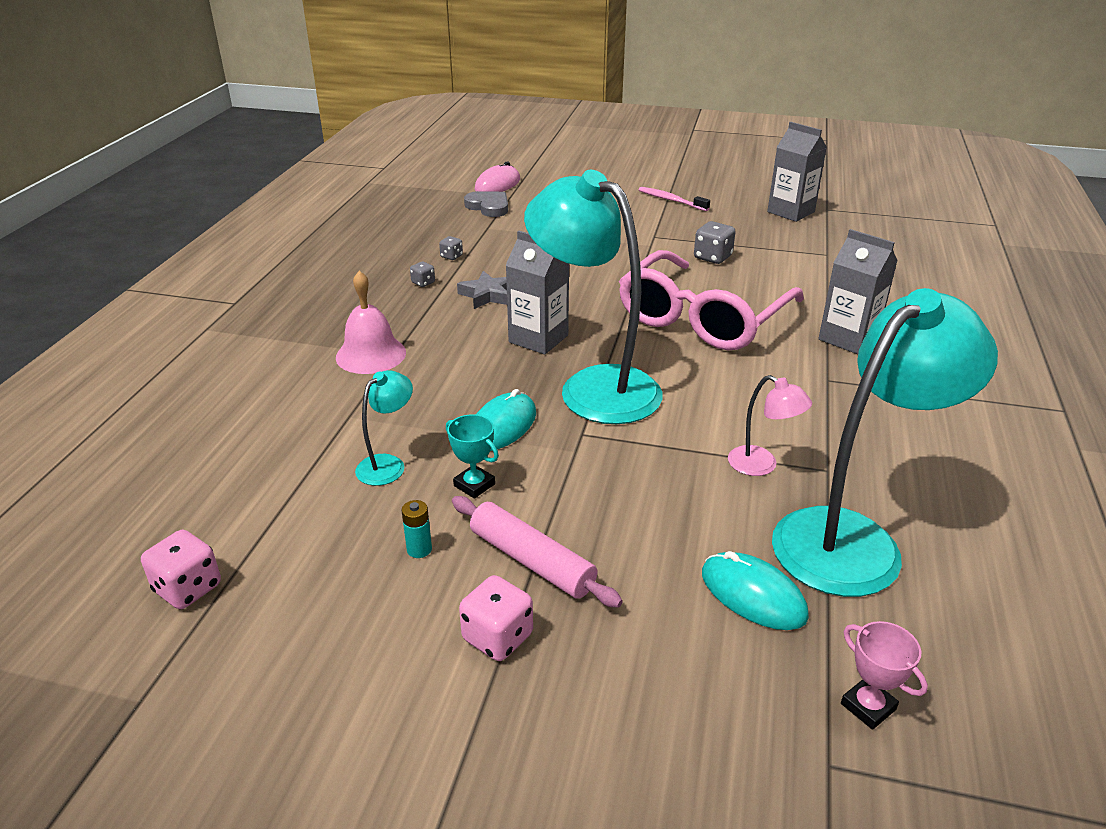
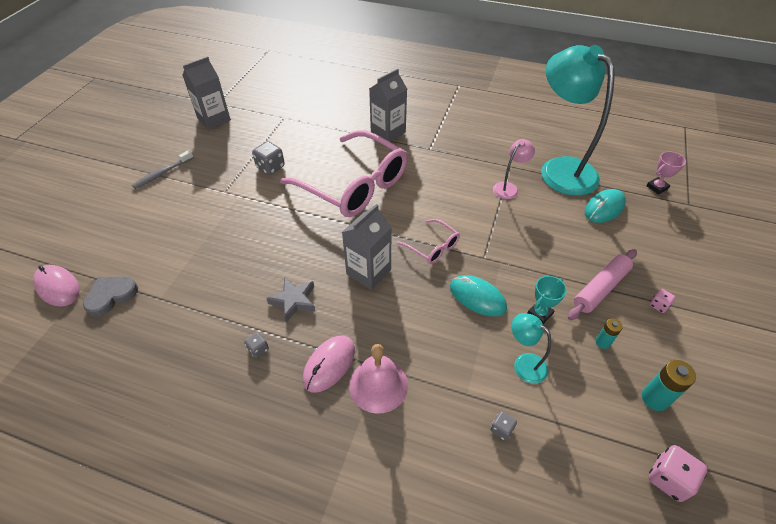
camera: 85 degrees left, 15 degrees up
(311, 596) = (654, 399): none -> turquoise battery
(401, 323) = (329, 364): none -> pink mouse
(451, 256) = (211, 327): grey dice -> grey dice (501, 429)
(497, 637) = (658, 305): pink dice -> pink dice, size x0.57
(594, 386) = (432, 247): turquoise lamp -> pink glasses
(671, 200) = (162, 173): pink toothbrush -> grey toothbrush

